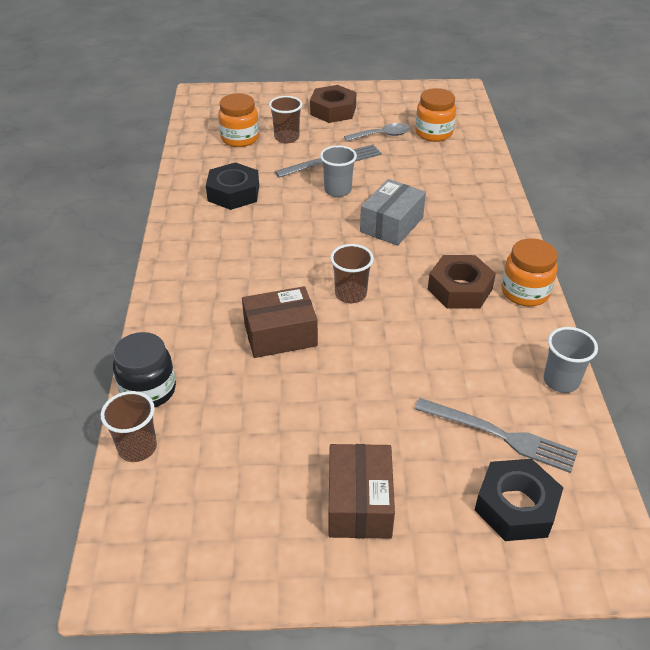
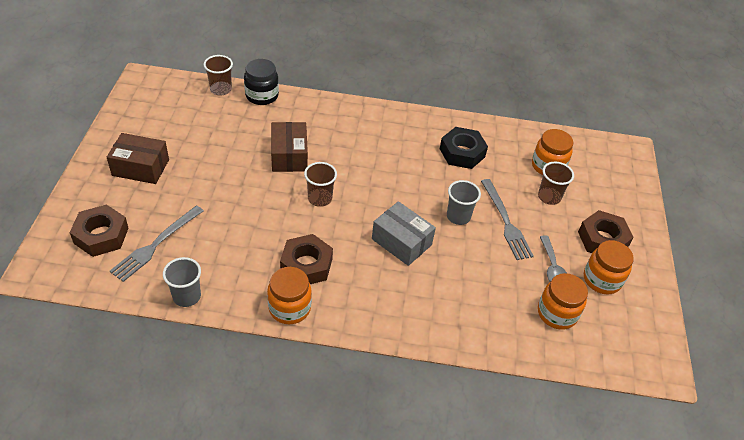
camera: 95 degrees right, 5 degrees up
(382, 112) = (602, 280): none -> orange jar
(516, 506) = (101, 235): black nut -> brown nut

